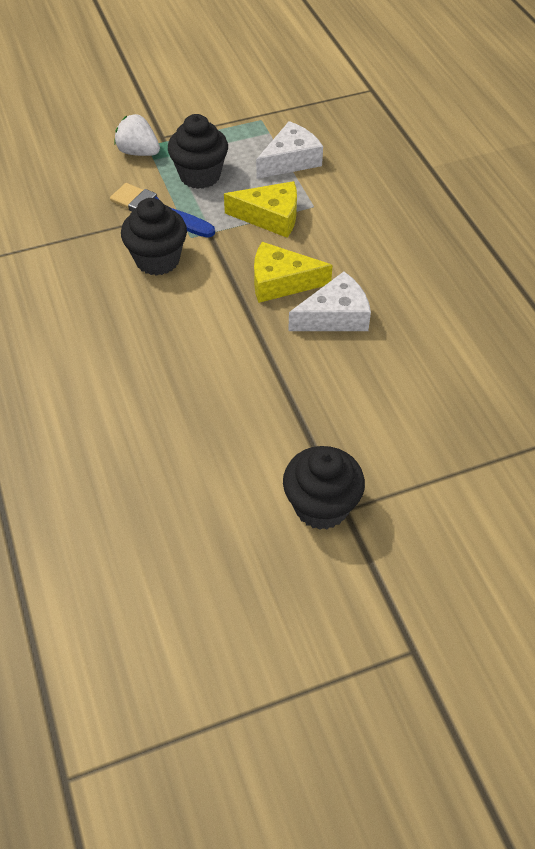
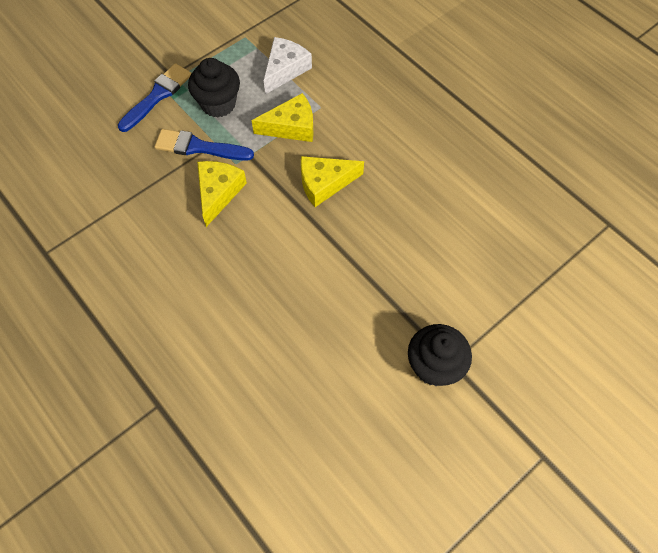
camera: 20 degrees left, 10 degrees up
(138, 152) = (157, 96): white strawberry -> blue brush
(157, 260) = (218, 192): black cupcake -> yellow cheese
(335, 316) = (378, 201): white cheese -> none

